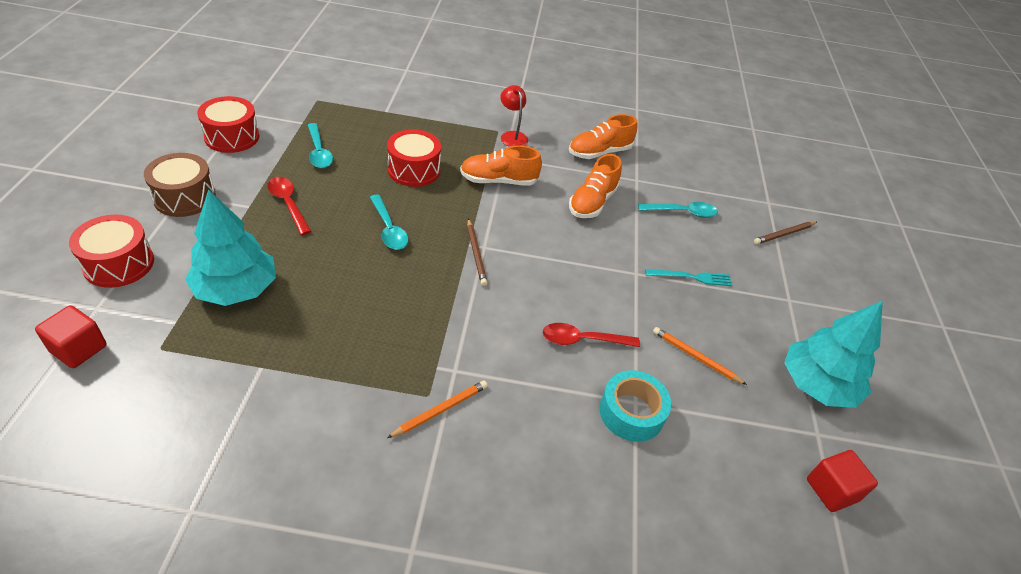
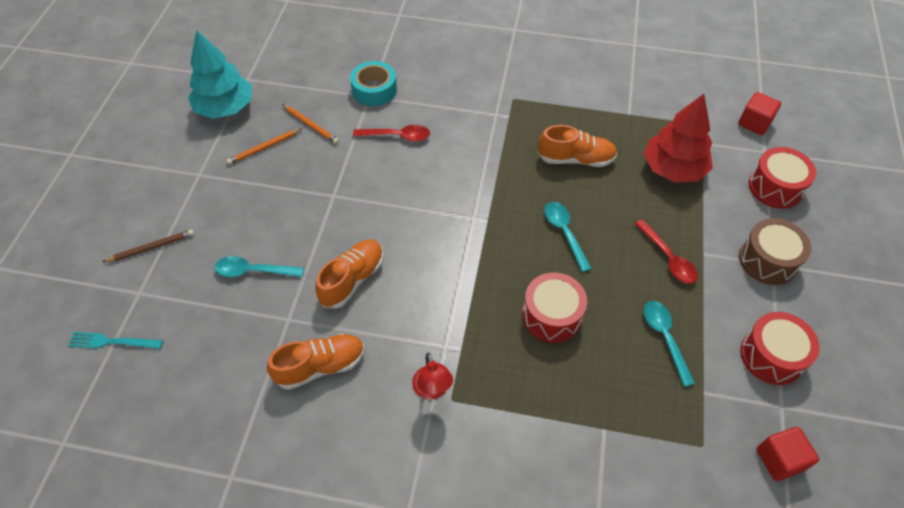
camera: 170 degrees left, 10 degrees up
(236, 289) = (673, 169): turquoise tree -> red tree
(440, 410) = (504, 90): orange pencil -> orange pencil (264, 148)
(476, 253) = (481, 209): brown pencil -> none
(498, 181) = (455, 305): orange shoe -> orange shoe (576, 159)
(691, 277) = (281, 193): turquoise fork -> turquoise fork (112, 342)
(831, 490) = (260, 51): red cube -> red cube (779, 459)

